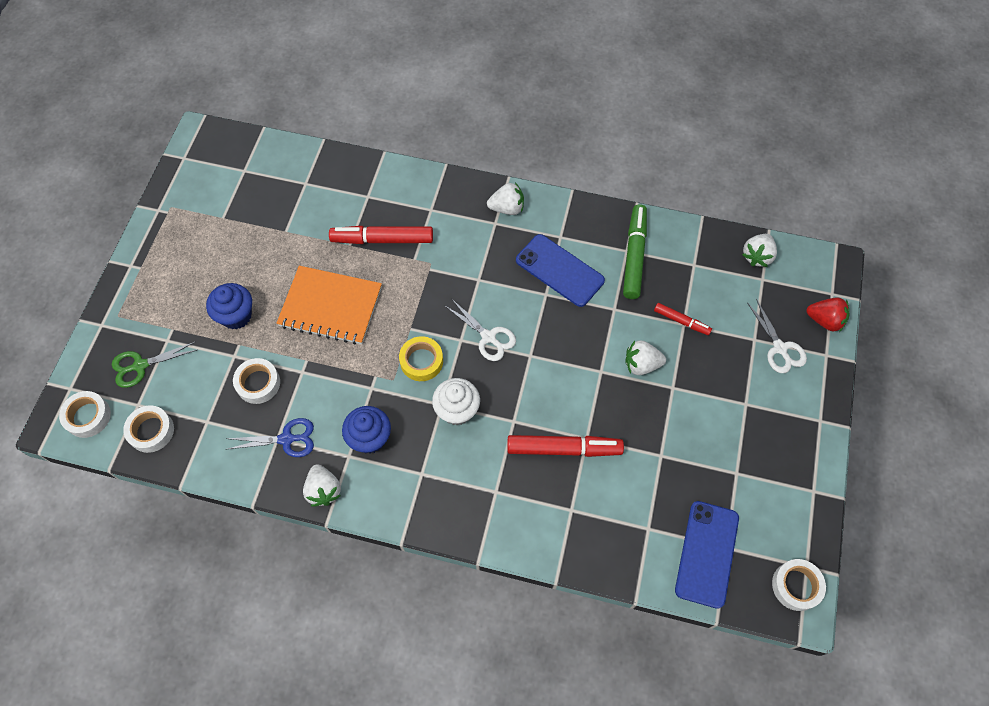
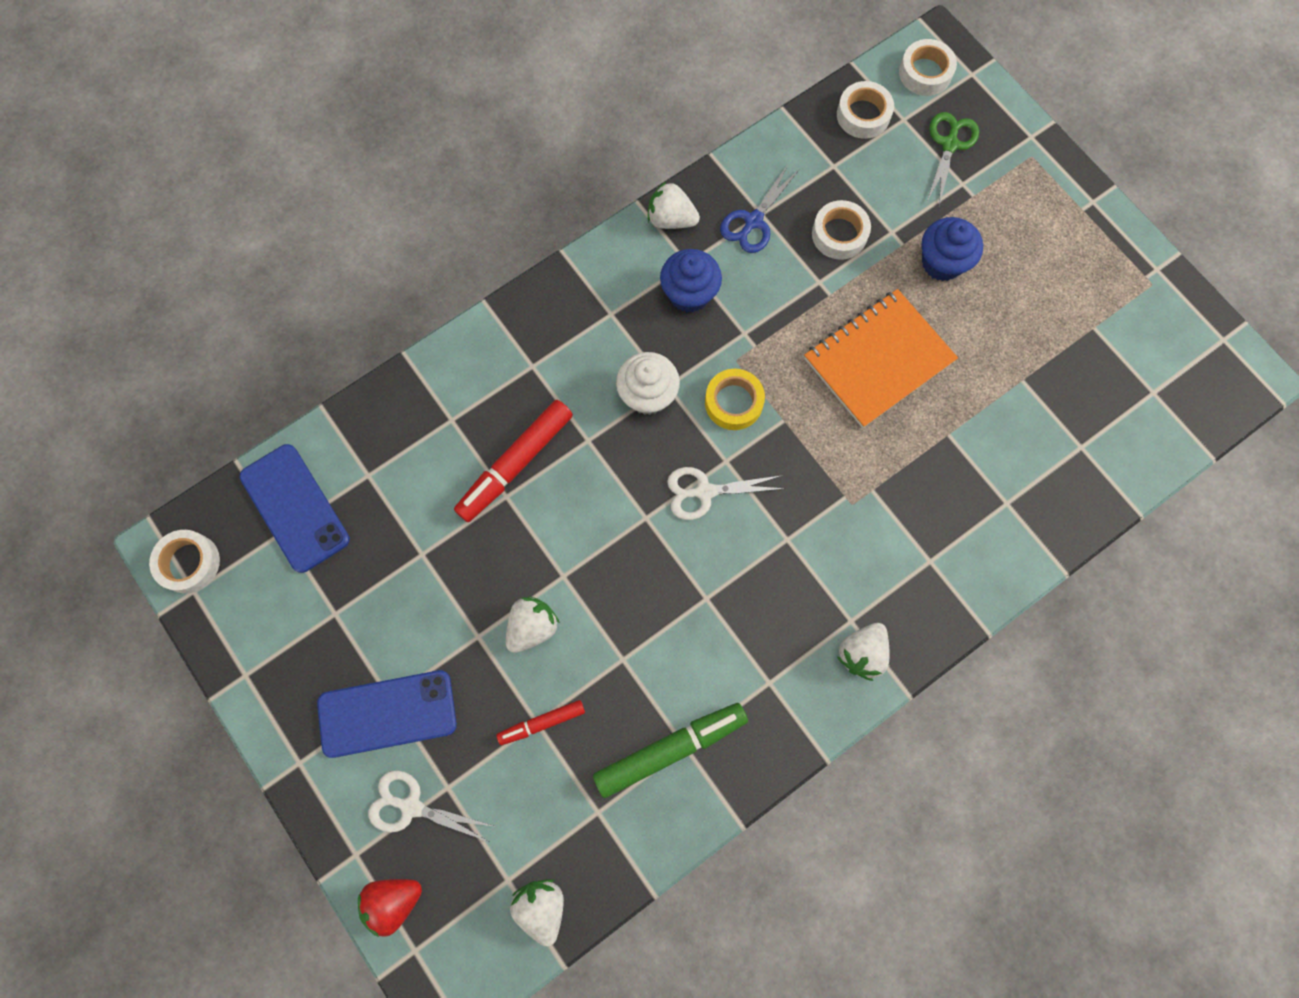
camera: 130 degrees right, 10 degrees up
(382, 239) = (928, 475): red marker -> none
(559, 270) = (723, 641): blue phone -> blue phone (387, 713)
(634, 255) = (670, 749): green marker -> green marker turned 75 degrees counterclockwise

